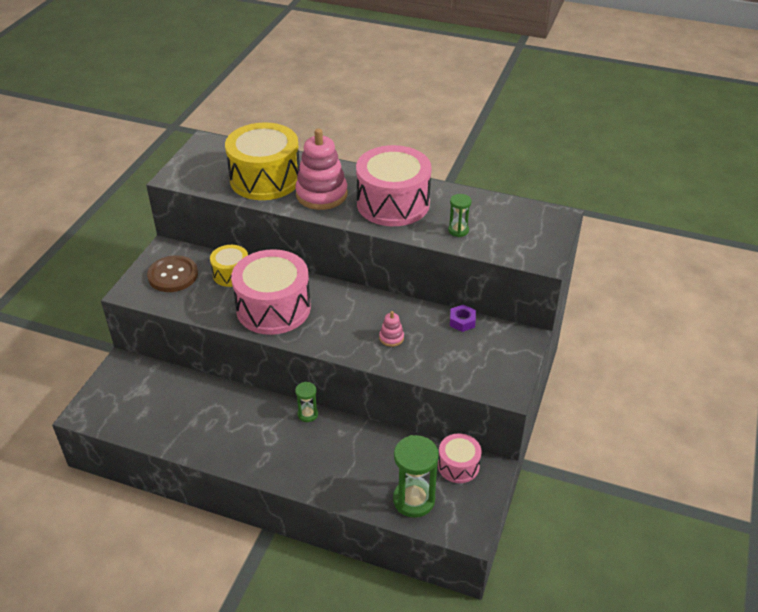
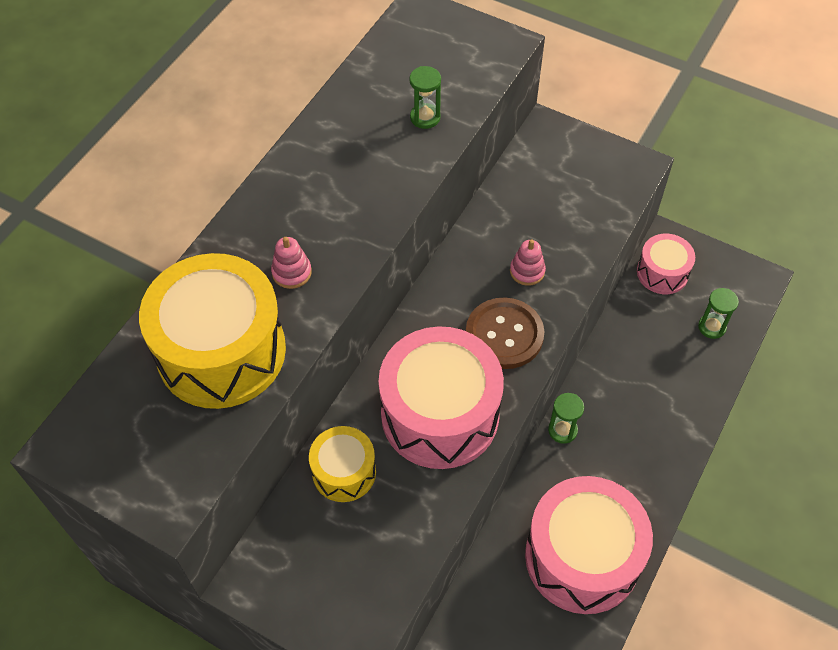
camera: 80 degrees left, 15 degrees up
(173, 275) = (326, 568): brown button -> brown button (504, 335)
(321, 194) = (291, 272): pink stacking toy -> pink stacking toy, size x0.45
(393, 203) = (341, 182): pink drum -> pink drum (582, 557)
(414, 500) = (711, 327): green hourglass -> green hourglass, size x0.53
(462, 321) = (507, 188): purple nut -> none

